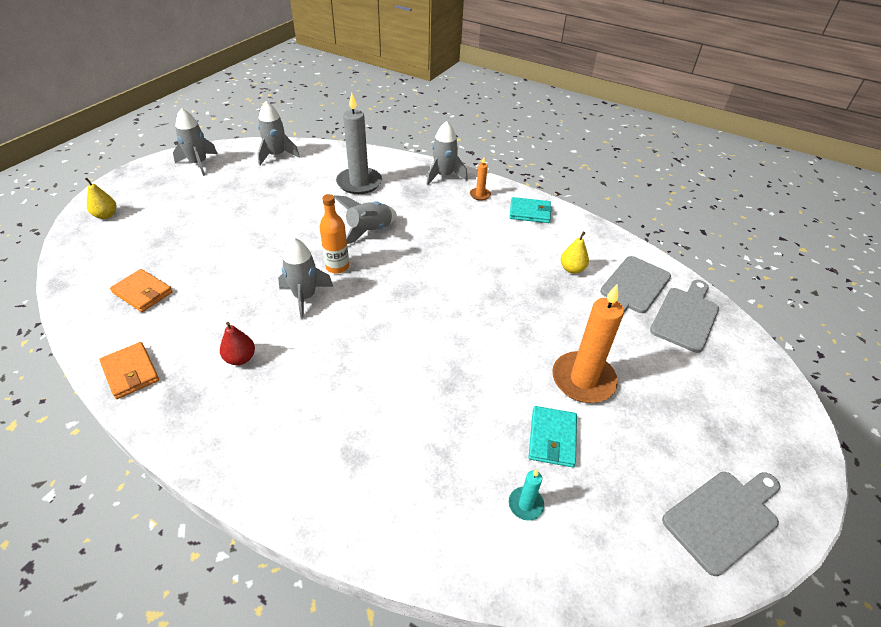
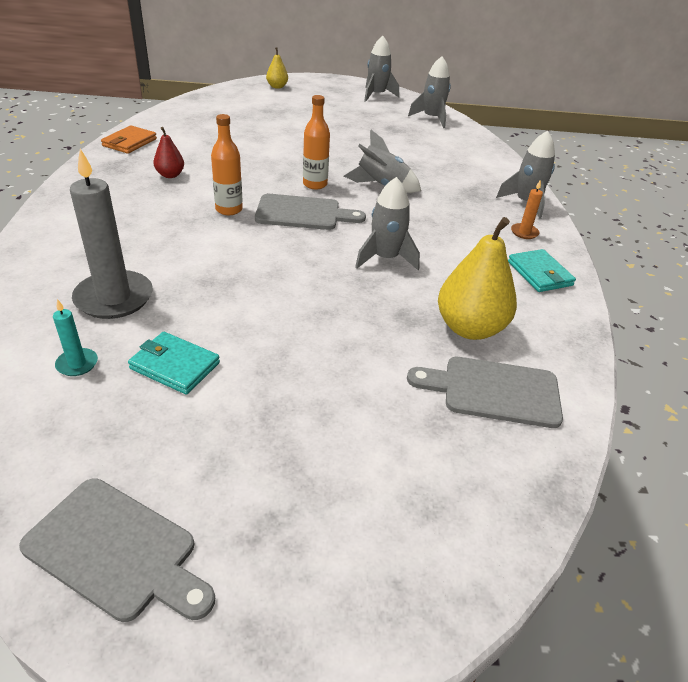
camera: 60 degrees right, 5 degrees down
(143, 293) = (209, 122): orange wallet -> none
(305, 297) = (262, 181): grey rocket -> grey rocket (385, 258)
(341, 336) = (229, 209): none -> orange bottle
(359, 183) = (446, 163): grey candle -> grey candle (114, 298)
(552, 438) = (175, 366): turquoise wallet -> turquoise wallet turned 45 degrees clockwise
(572, 269) = (470, 328): yellow pear -> yellow pear, size x1.91
(583, 380) = (280, 374): orange candle -> none
(686, 316) = (485, 459): grey cutting board -> grey cutting board (303, 213)

